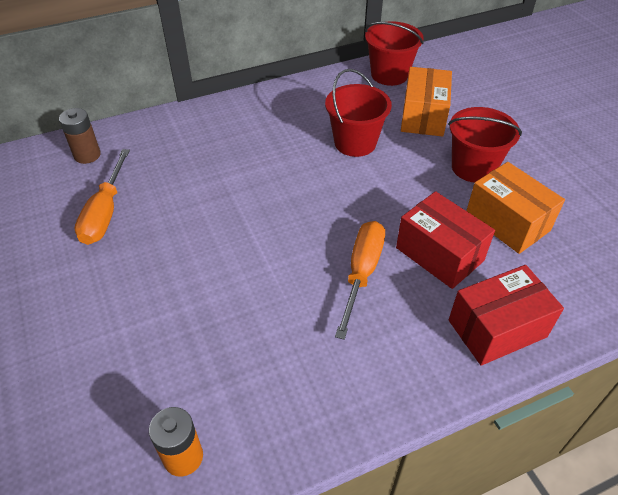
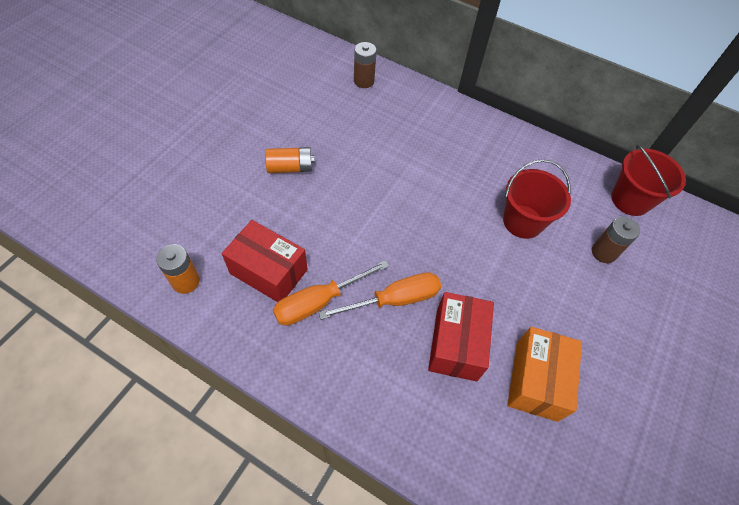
camera: 50 degrees right, 10 degrees up
(105, 213) = (325, 123): orange screwdriver -> orange screwdriver (319, 302)
(129, 273) = (290, 168): none -> orange battery
(423, 116) = (603, 252): orange box -> brown battery
(473, 167) = (577, 322): red bucket -> none
(497, 328) = (414, 423): red box -> red box (268, 271)

